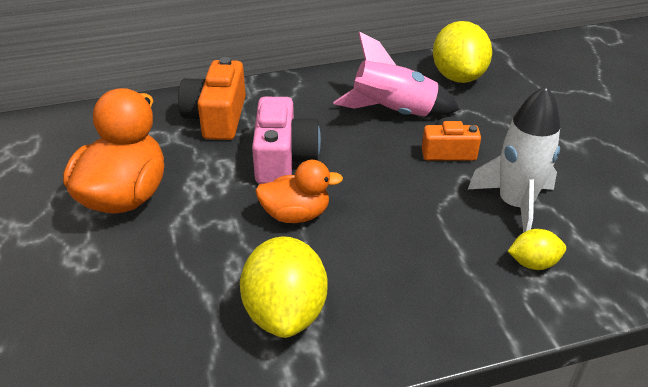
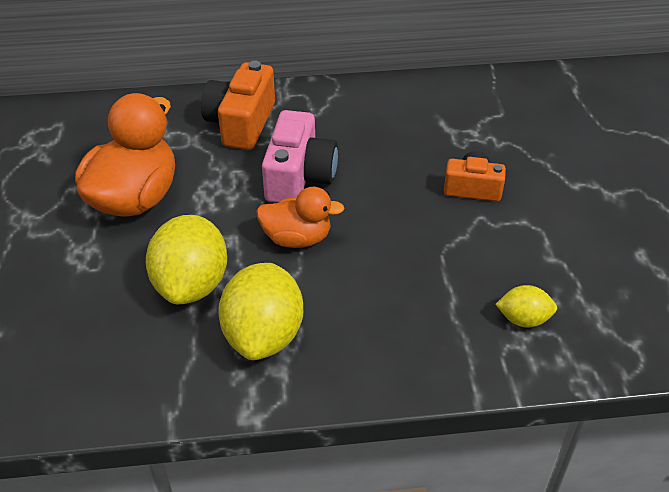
camera: 10 degrees right, 5 degrees up
(393, 112) = (427, 137): pink rocket -> none
(458, 76) = (510, 101): yellow lemon -> yellow lemon (191, 284)
(515, 205) = (525, 255): white rocket -> none

